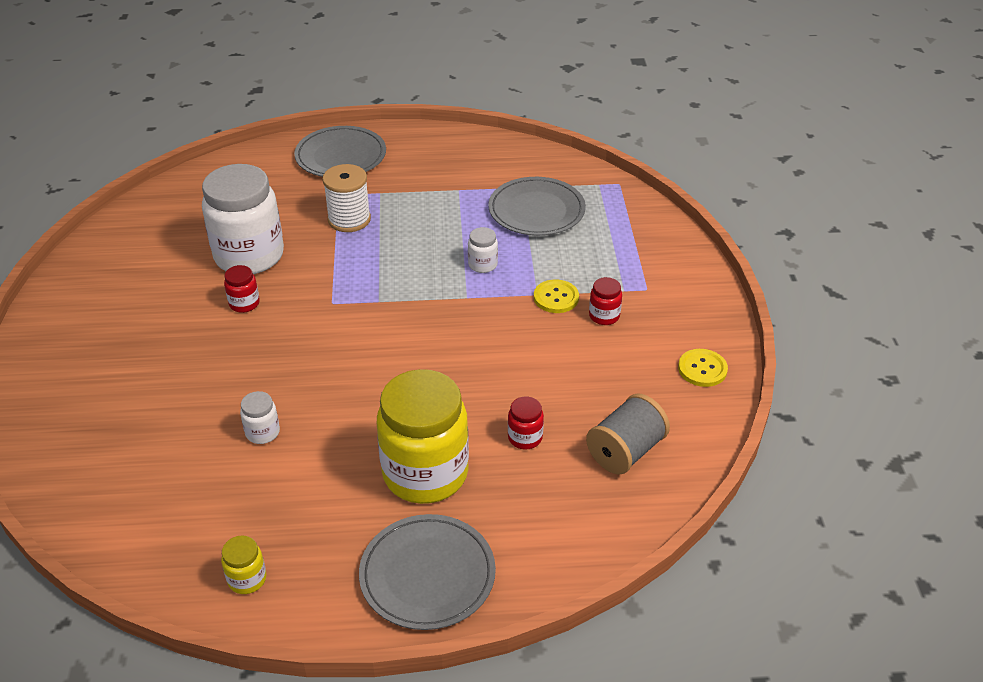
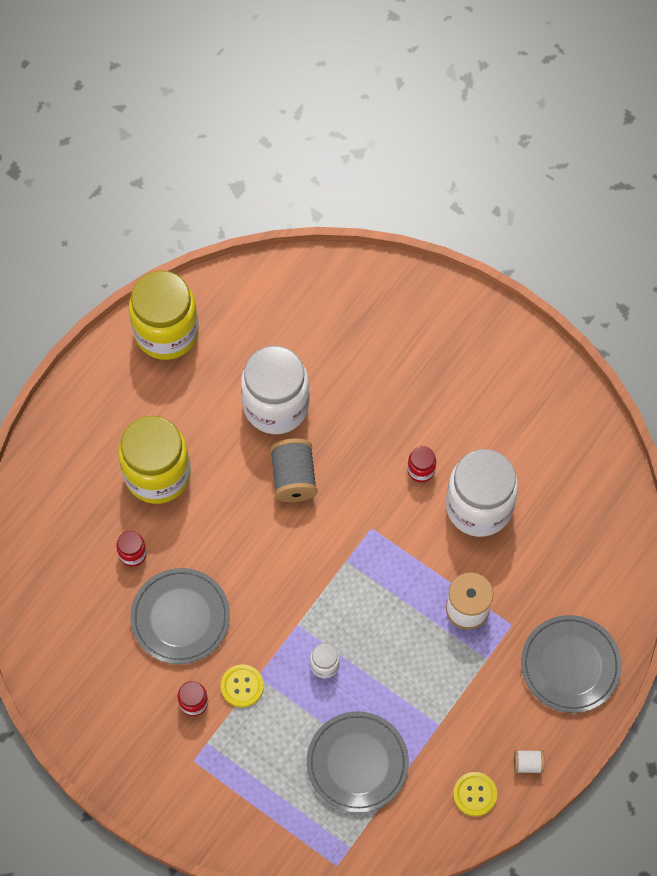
camera: 130 degrees right, 25 degrees up
(247, 579) = (166, 332): yellow jar -> yellow jar, size x2.40
(262, 432) = (276, 406): white jar -> white jar, size x2.40
(427, 575) = (85, 423): grey plate -> grey plate (180, 617)
(438, 141) = (528, 764): none -> white spool
(625, 451) = (67, 604): grey spool -> grey spool (293, 478)
(702, 369) = (86, 720): yellow button -> yellow button (475, 794)

